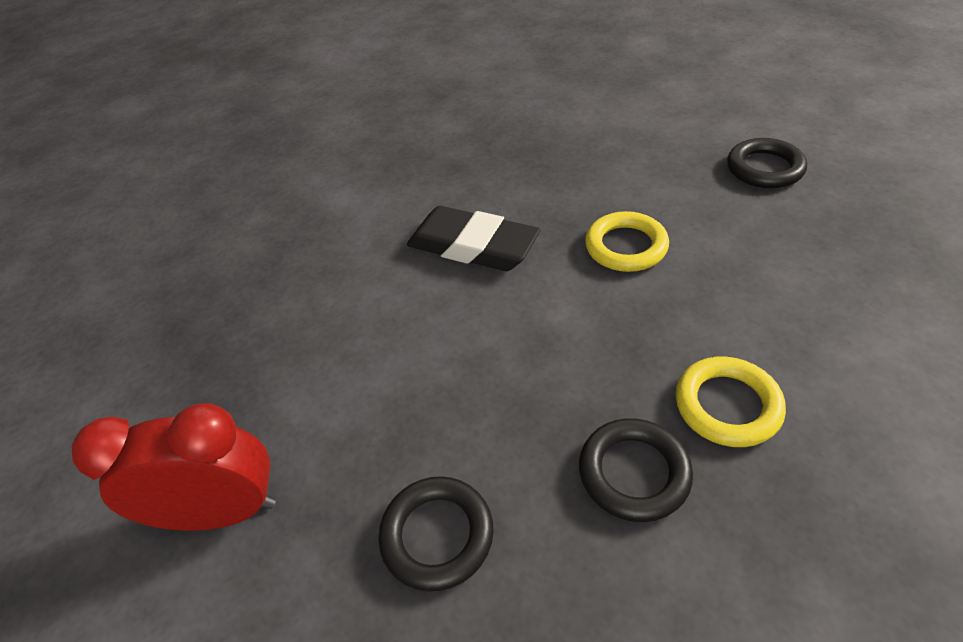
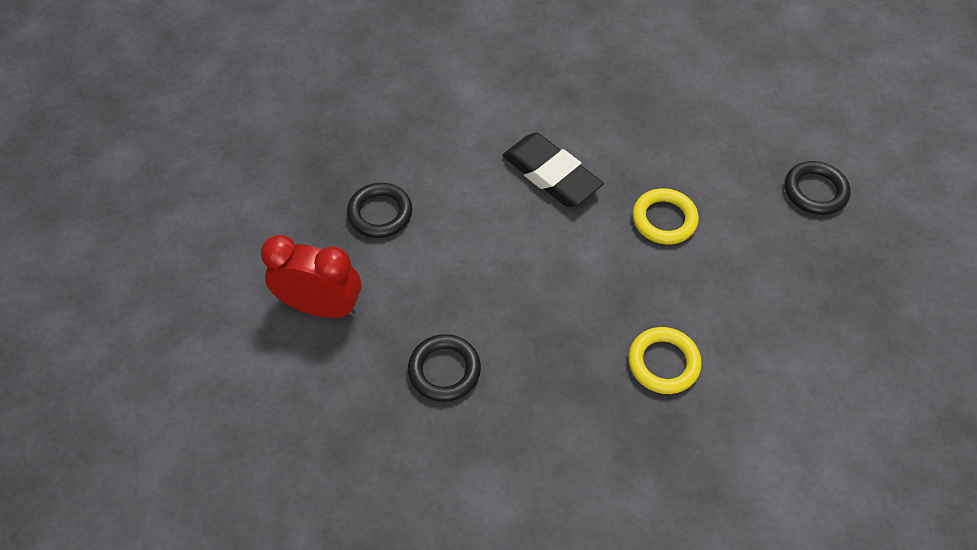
camera: 15 degrees right, 10 degrees up
(634, 473) = (579, 380): black ring -> black ring (380, 213)

